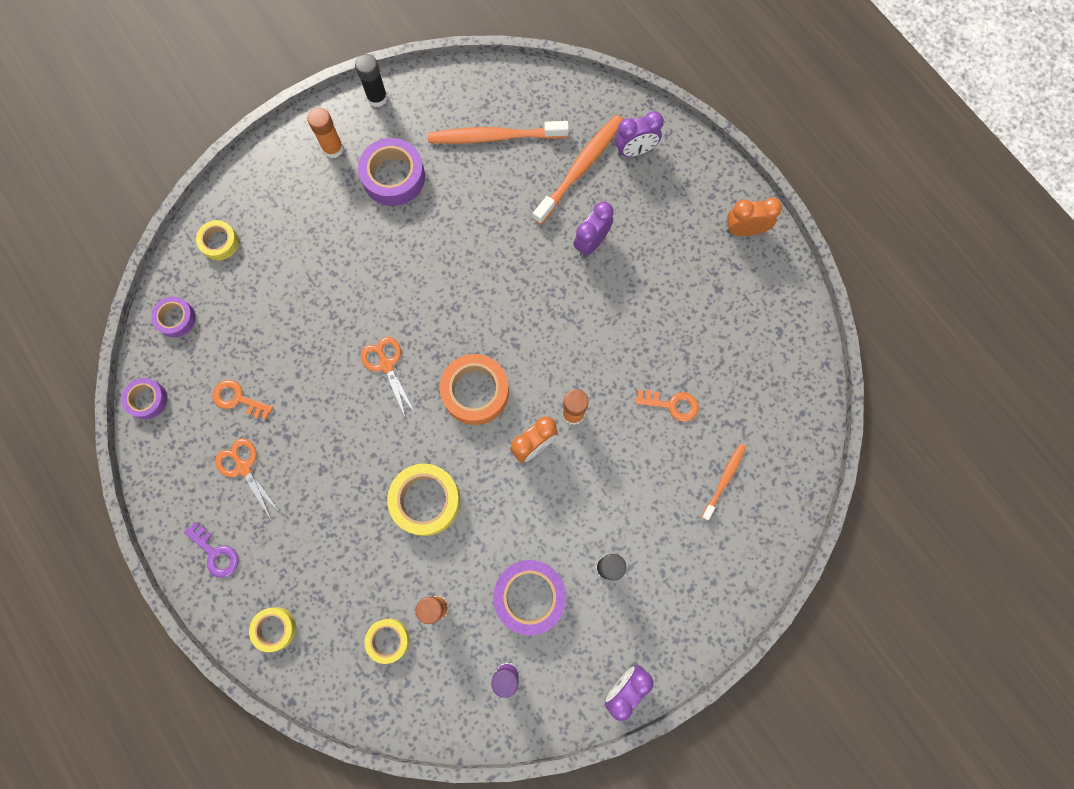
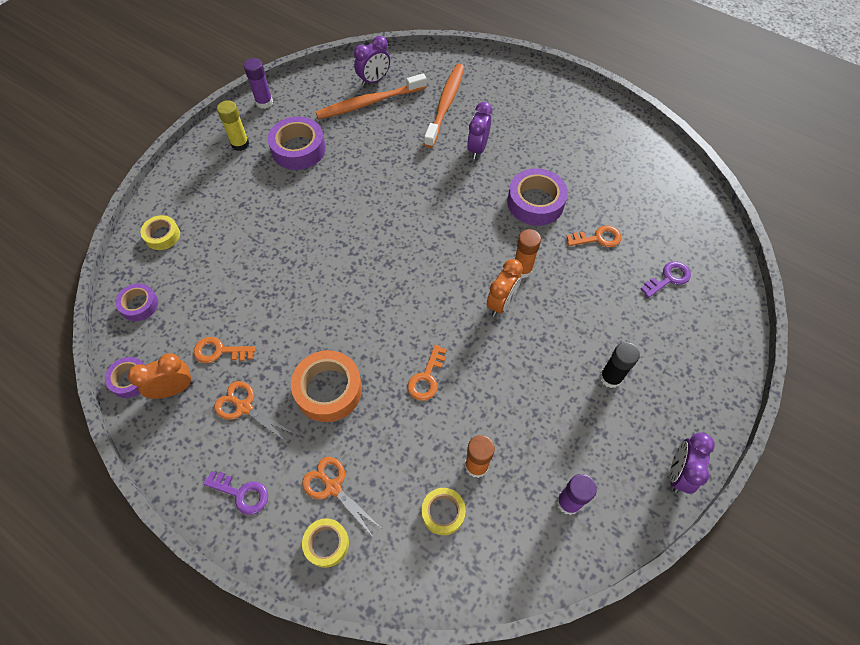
camera: 20 degrees left, 15 degrees down
(333, 149) = (240, 144): orange glue stick -> yellow glue stick
(377, 98) = (264, 102): black glue stick -> purple glue stick
(386, 365) = (346, 282): orange scissors -> orange scissors (333, 487)
(425, 501) = (426, 378): yellow tape -> orange key
(475, 392) = (432, 279): orange tape -> orange tape (328, 390)
(530, 596) = (556, 425): purple tape -> purple tape (535, 202)
(634, 151) = (481, 83): purple clock -> purple clock (374, 80)
(724, 480) = (668, 278): orange toothbrush -> purple key
(744, 230) = (588, 109): orange clock -> orange clock (174, 389)

